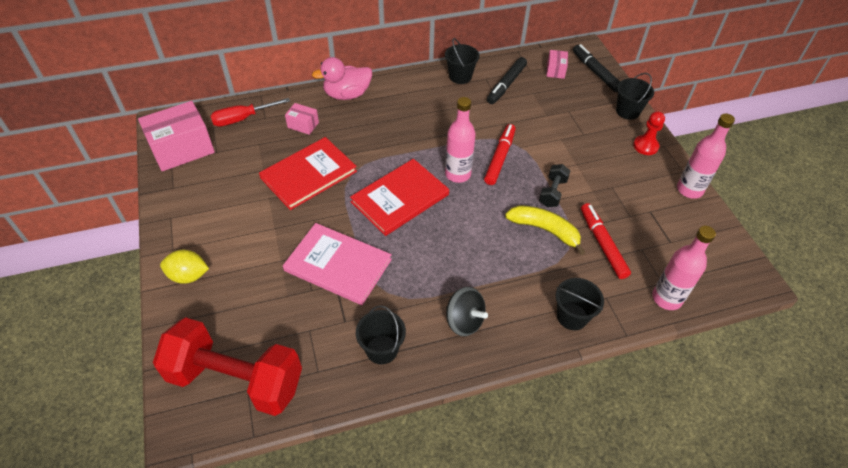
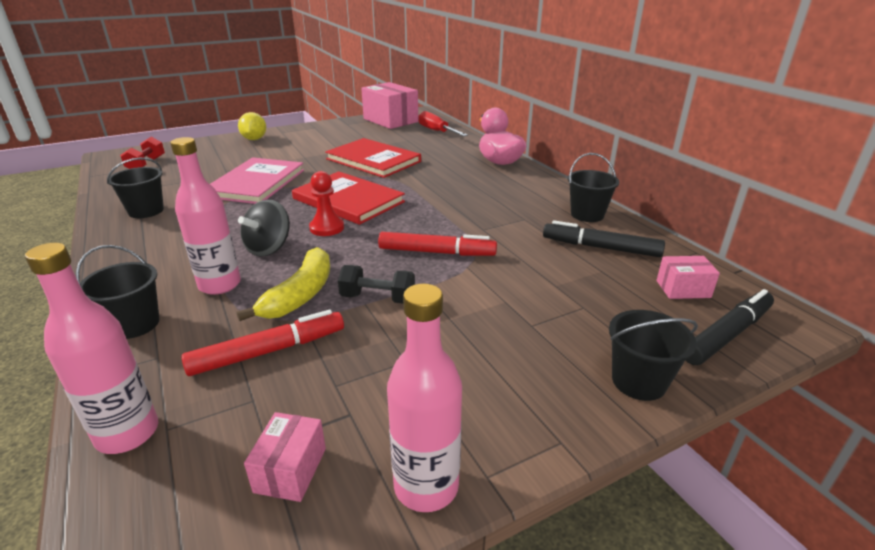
camera: 80 degrees right, 20 degrees down
(236, 379) = (146, 164): red dumbbell -> red dumbbell, size x0.43
(303, 125) = (441, 151): pink box -> pink box (290, 470)
(457, 174) = (395, 227): pink bottle -> pink bottle (220, 285)
(464, 321) = (162, 248): black spinning top -> black spinning top (269, 248)
(645, 146) = (541, 409): red pawn -> red pawn (327, 228)

